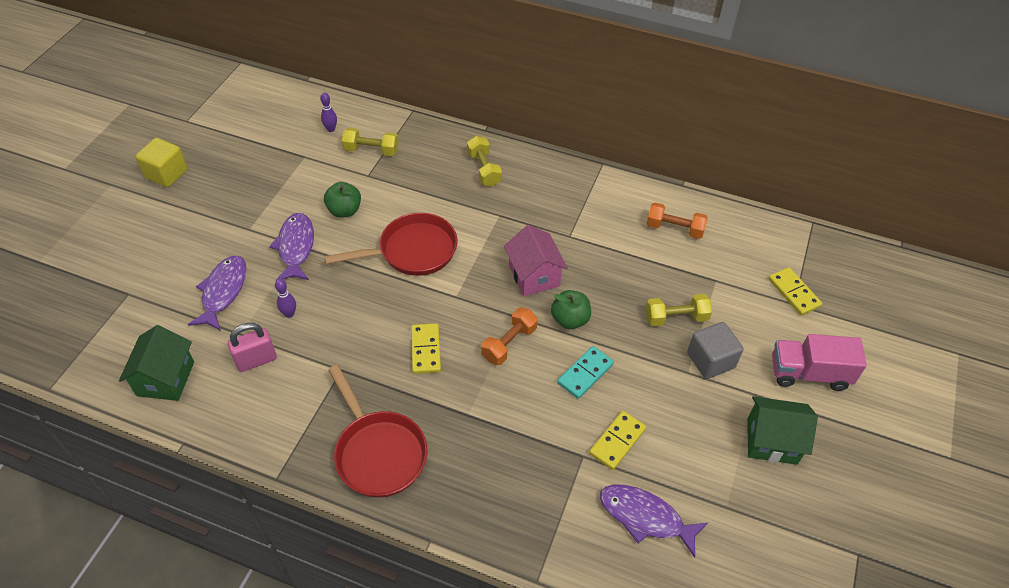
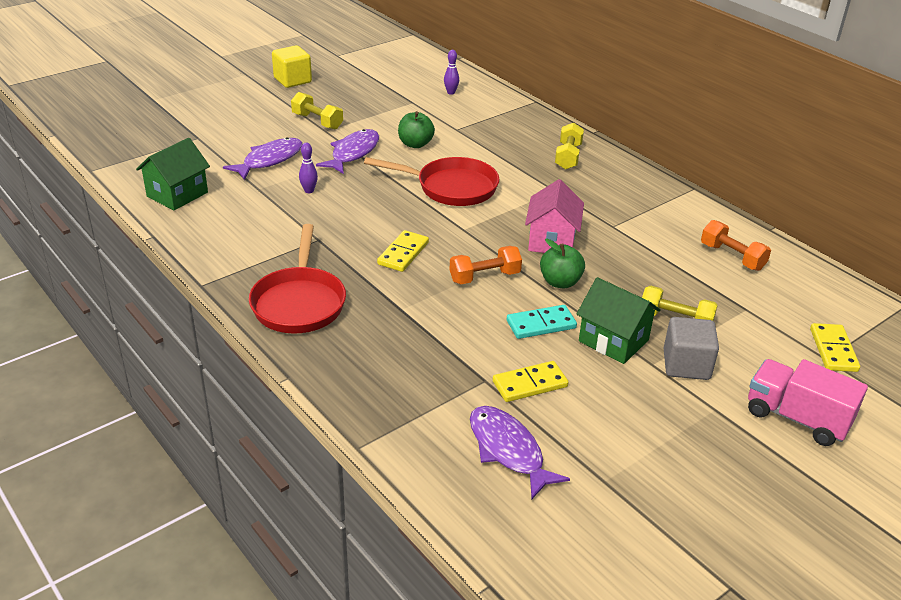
camera: 30 degrees right, 15 degrees down
(256, 360) = (256, 209): pink padlock -> none
(371, 150) = (474, 115): yellow dumbbell -> yellow dumbbell (317, 121)
(771, 441) = (703, 452): green house -> green house (613, 340)

